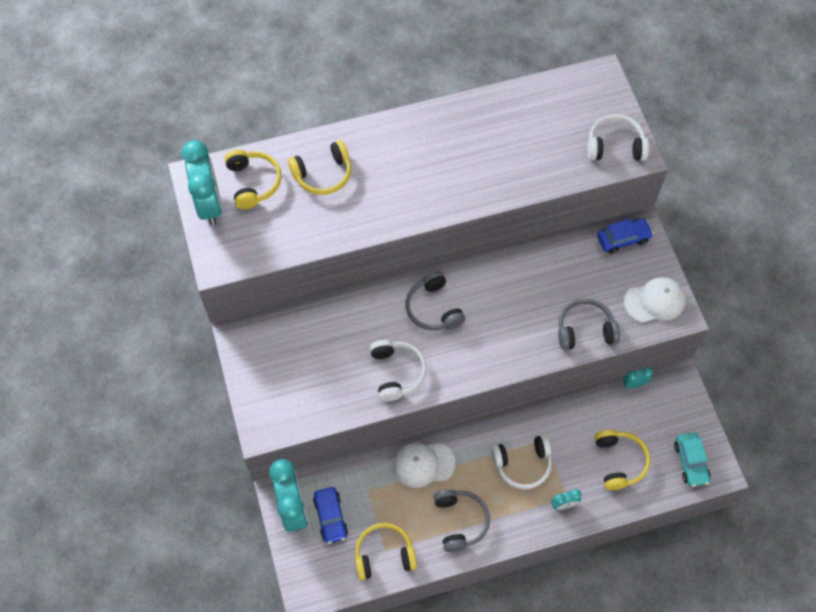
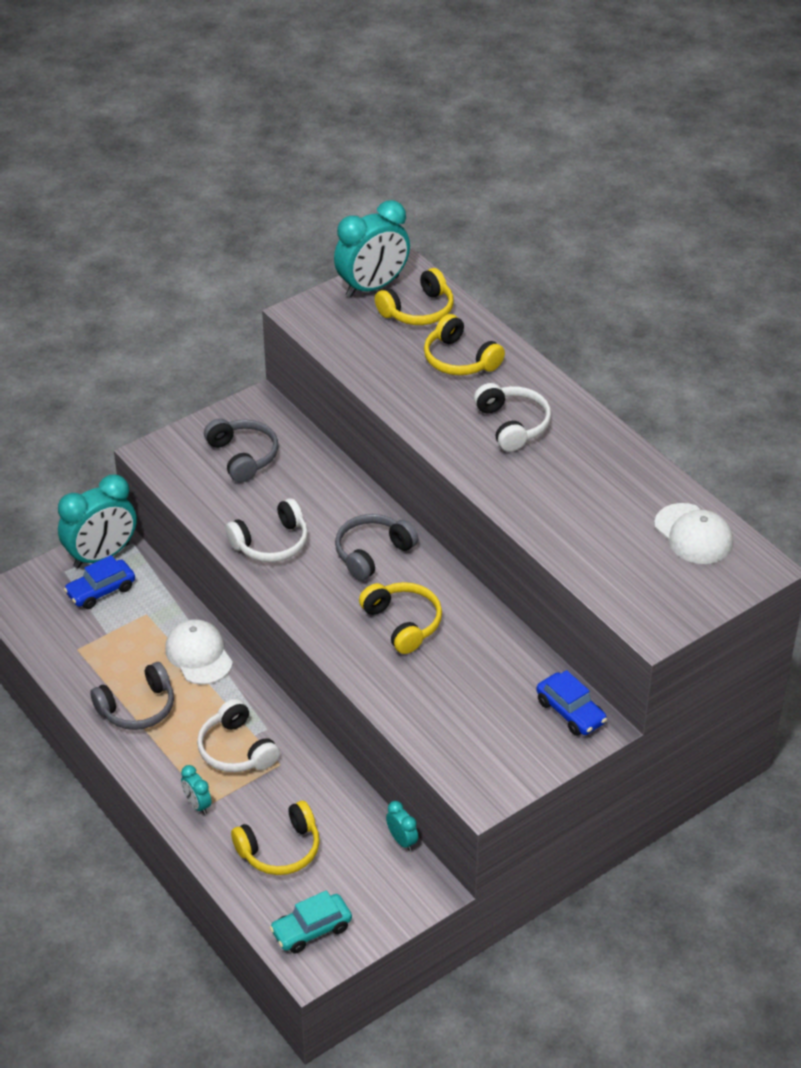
camera: 70 degrees right, 20 degrees down
(384, 554) = (71, 649): yellow headphones -> yellow headphones (403, 623)
(585, 330) = (412, 703): grey headphones -> grey headphones (243, 456)
(615, 145) = (655, 603): white headphones -> white headphones (513, 425)
(655, 301) = (491, 766): white cap -> white cap (693, 534)

